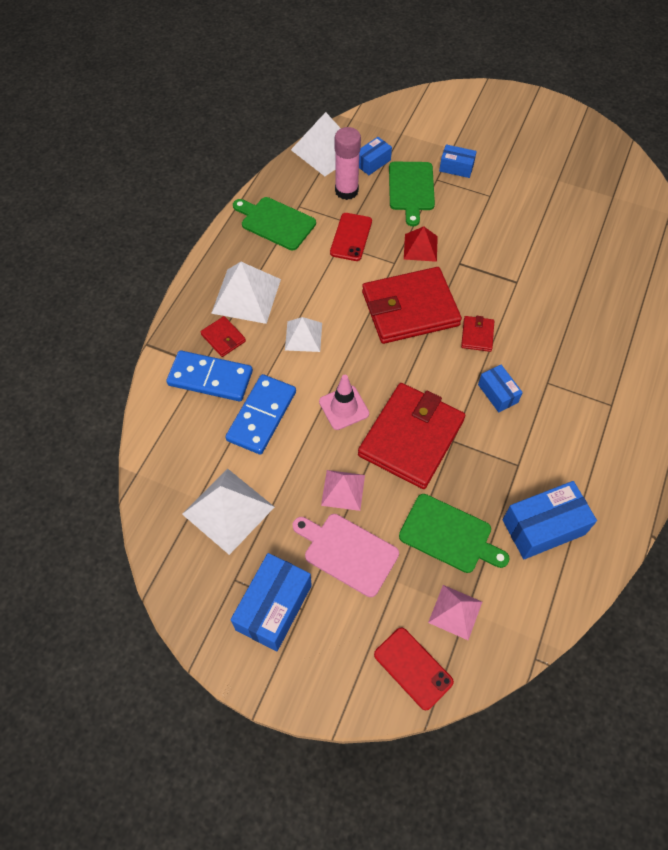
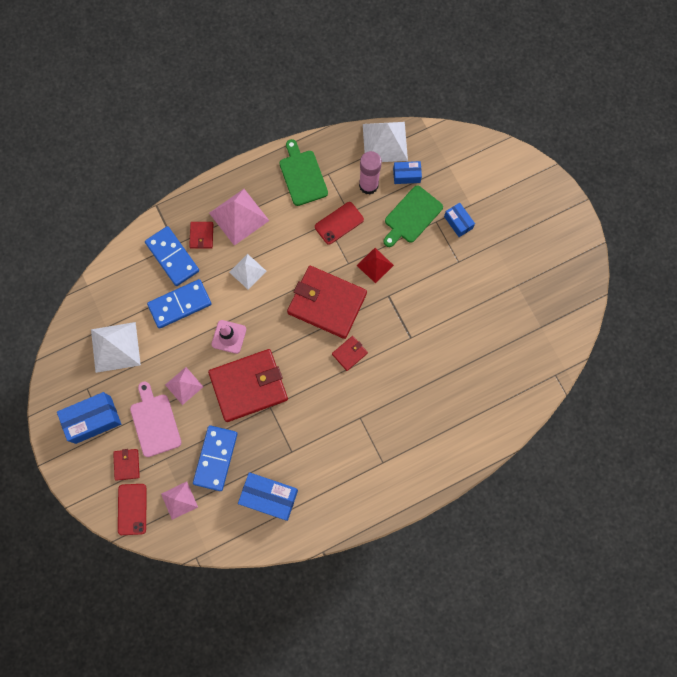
camera: 40 degrees right, 15 degrees up
(246, 296) = (239, 216): white pyramid -> pink pyramid
(359, 624) = (127, 464): none -> red wallet
(449, 535) = (215, 458): green cutting board -> blue domino
(498, 393) = (324, 400): blue box -> none

